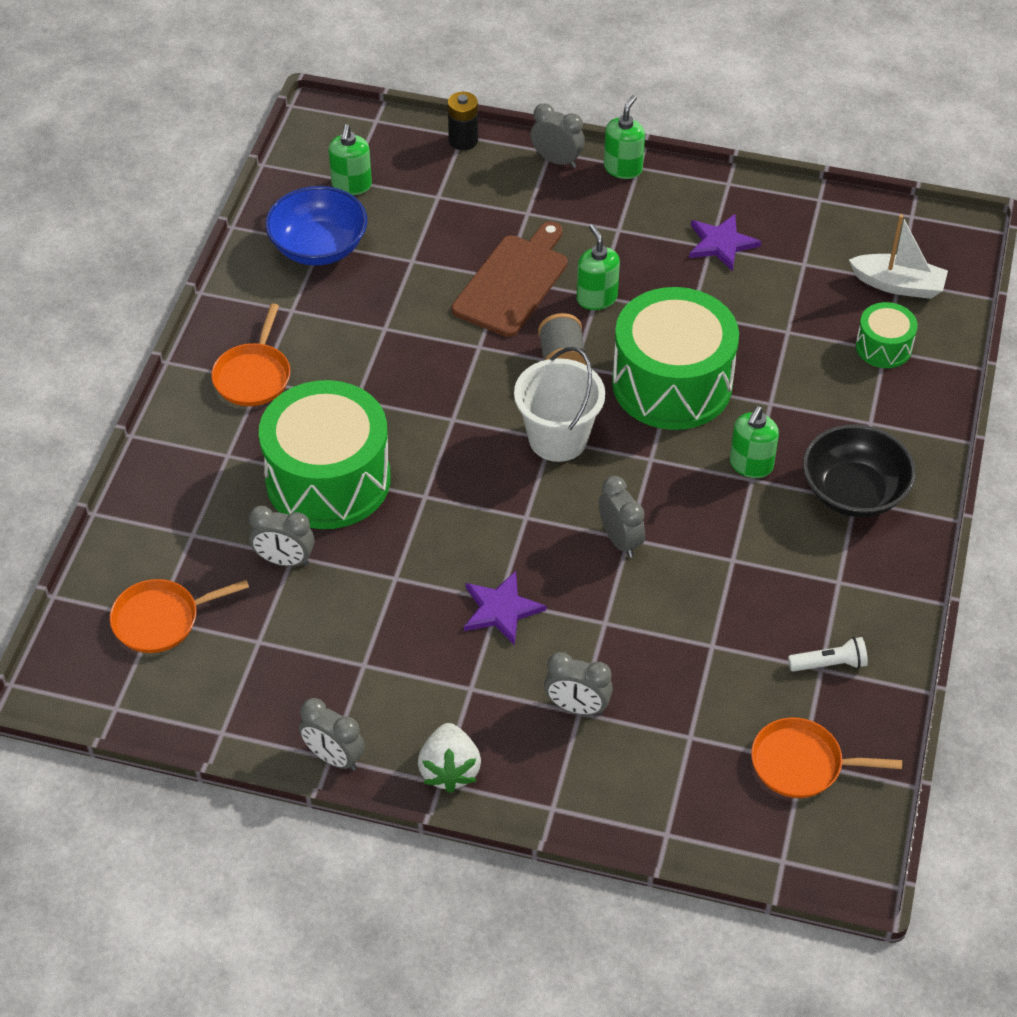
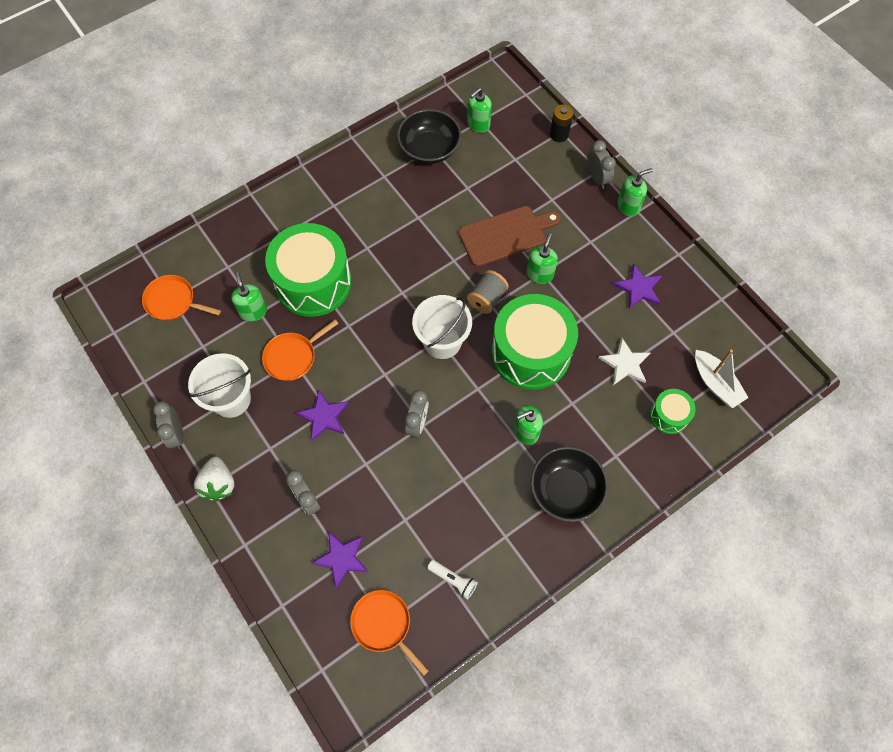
camera: 40 degrees right, 15 degrees up
(253, 376) = (332, 200): orange pan -> orange pan (292, 357)
(284, 560) = (253, 311): grey clock -> green soap dispenser
(318, 247) = (429, 149): blue bowl -> black bowl
(363, 672) = (231, 399): none -> white bucket
(449, 770) = (219, 484): white strawberry -> white strawberry turned 45 degrees counterclockwise
(683, 735) = (341, 558): none -> purple star
(785, 327) = (625, 363): none -> white star

